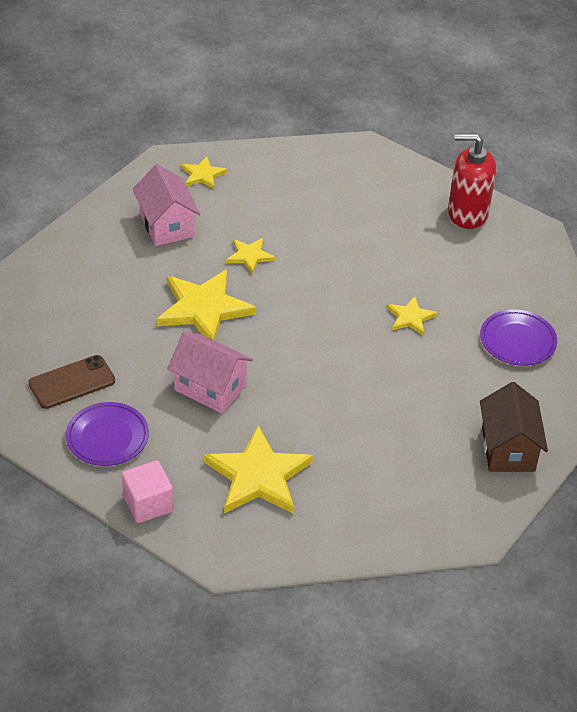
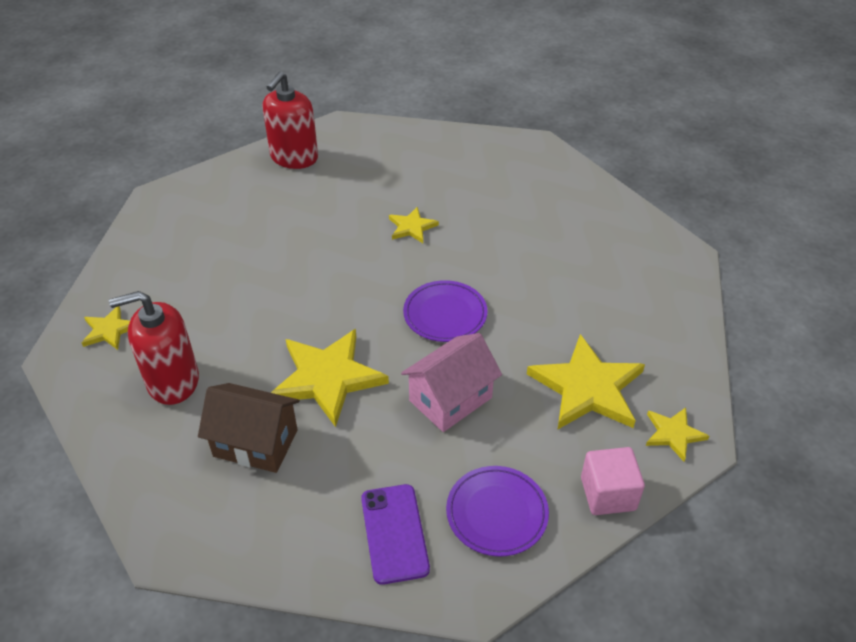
camera: 70 degrees left, 0 degrees up
(72, 382) = (394, 533): brown phone -> purple phone
(166, 225) = (173, 381): pink house -> red soap dispenser
(249, 256) = (266, 321): yellow star -> yellow star (673, 434)
(508, 449) = (593, 211): brown house -> brown house (255, 443)
(517, 341) = (468, 172): purple plate -> purple plate (445, 314)

